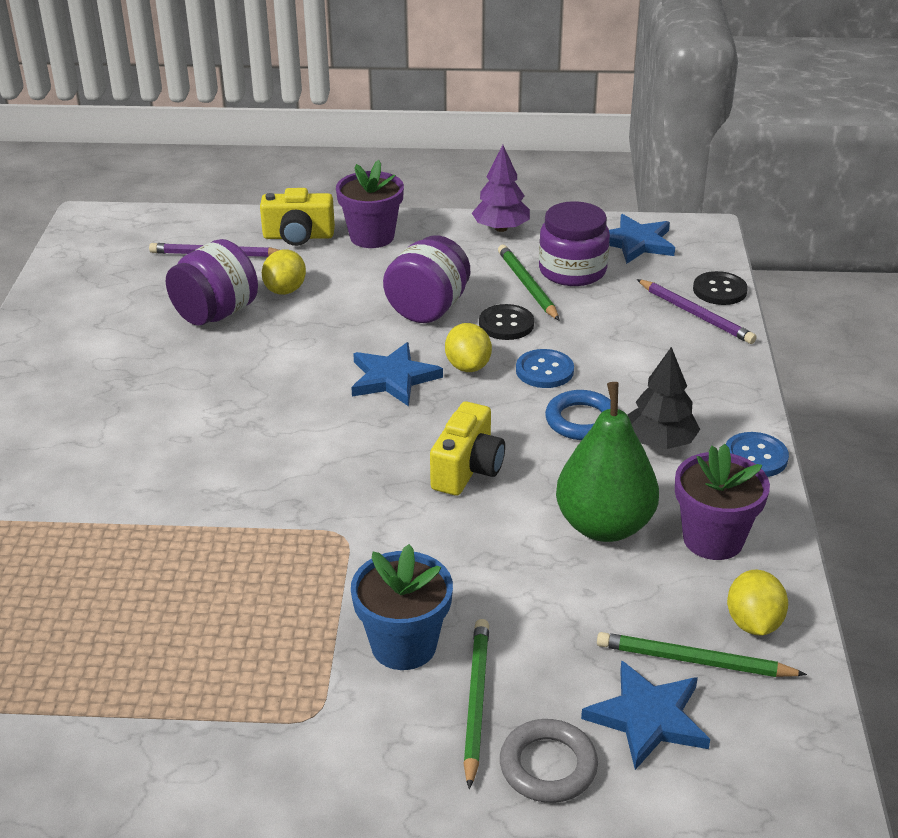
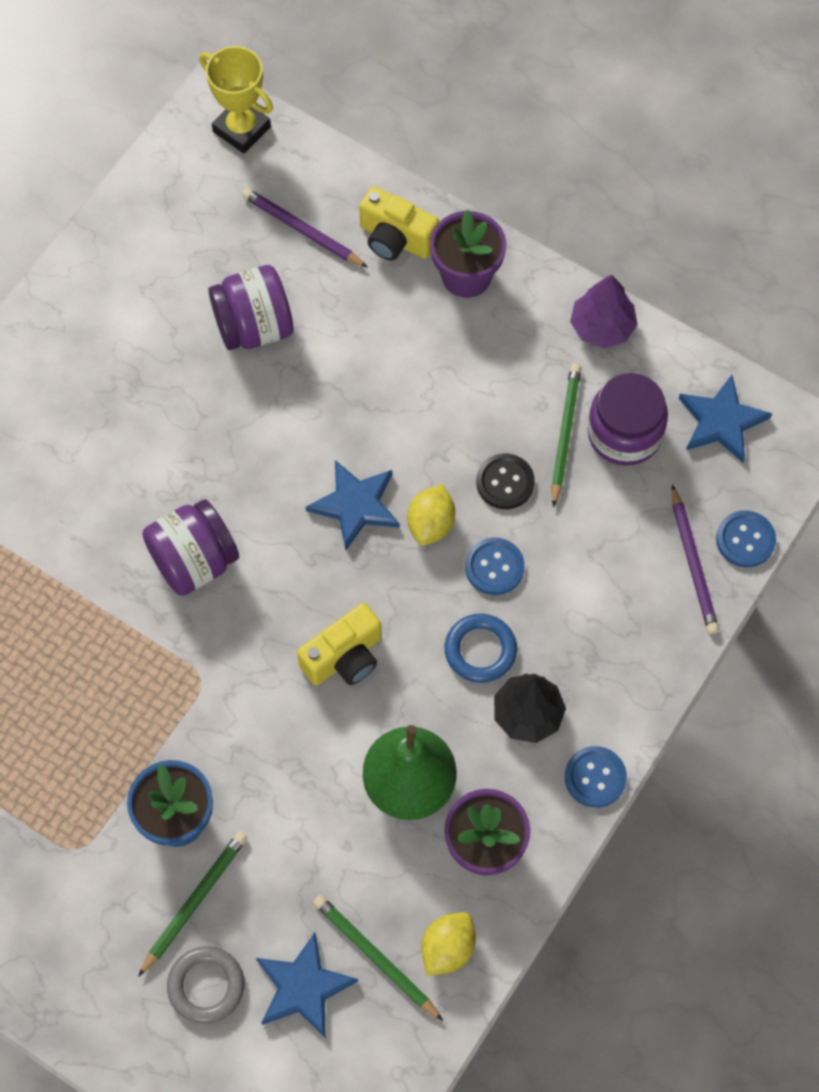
camera: 30 degrees right, 30 degrees up
(122, 223) = (242, 129): none -> yellow trophy
(285, 290) = (335, 322): yellow lemon -> none
(428, 309) = (448, 421): purple jar -> purple jar (194, 561)
(719, 290) = (745, 540): black button -> blue button

